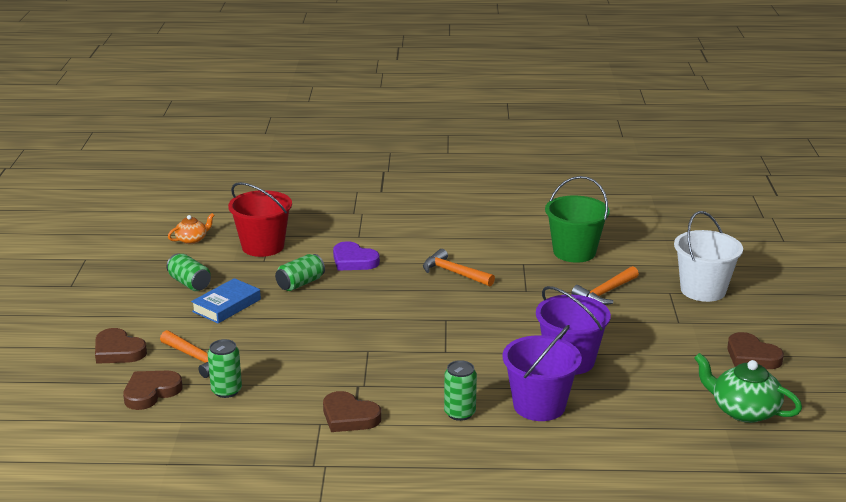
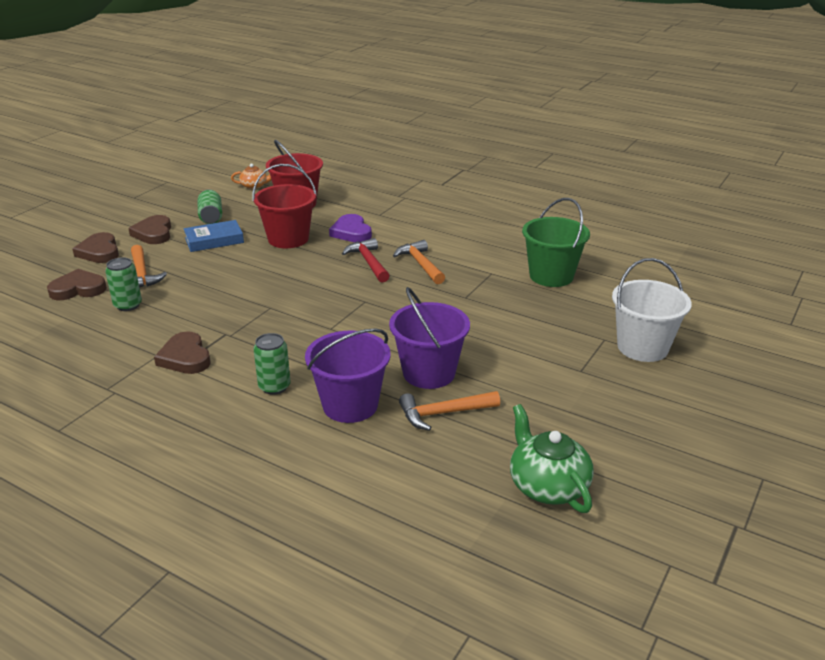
camera: 30 degrees right, 5 degrees up
(300, 283) = (288, 239): green can -> red bucket
(406, 284) = (369, 262): none -> red hammer
(605, 293) = (538, 320): orange hammer -> orange hammer (443, 413)
(751, 356) = (621, 431): brown heart -> brown heart (153, 233)

